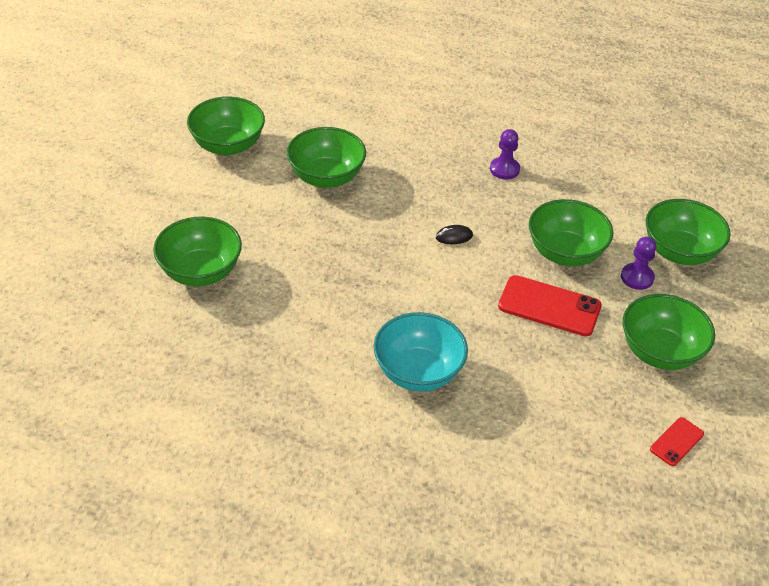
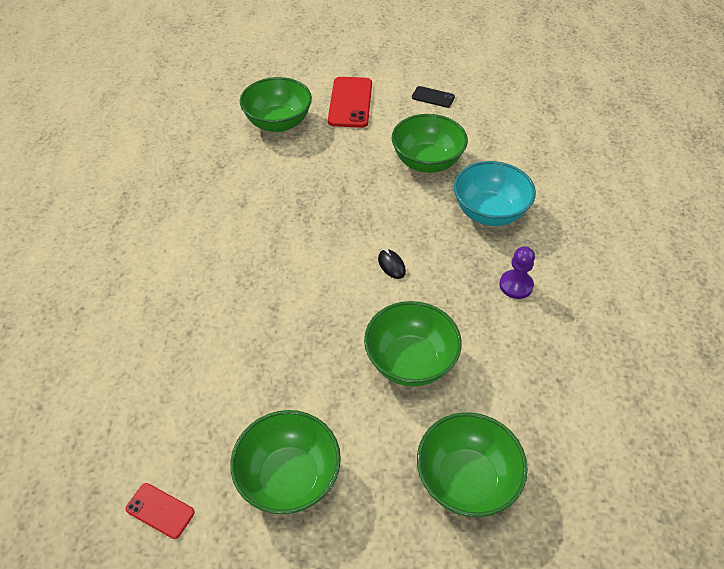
camera: 75 degrees right, 5 degrees up
(228, 145) = (433, 97): green bowl -> black phone
(418, 372) = (206, 276): turquoise bowl -> turquoise bowl (489, 212)
(549, 306) = (323, 360): red phone -> red phone (350, 102)
(637, 277) = (400, 438): purple pawn -> none

